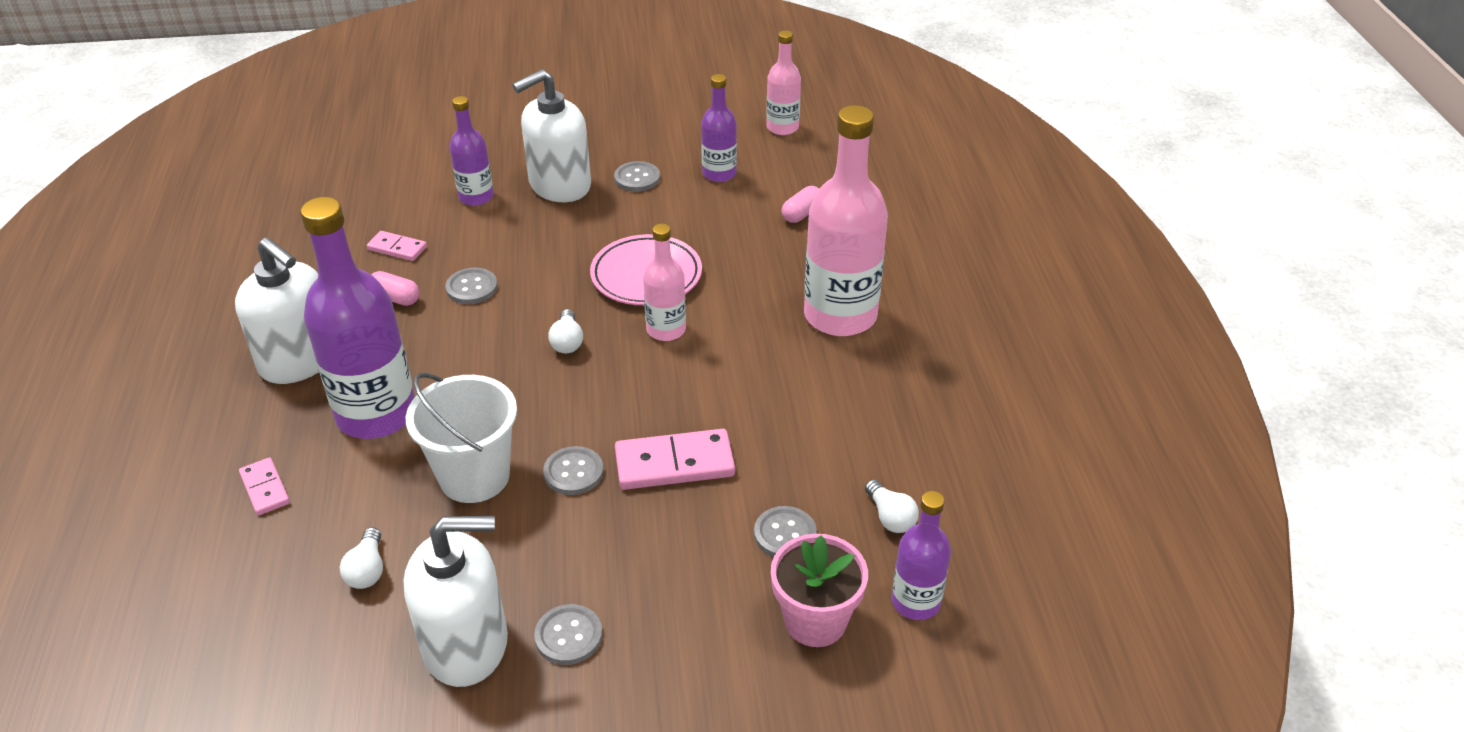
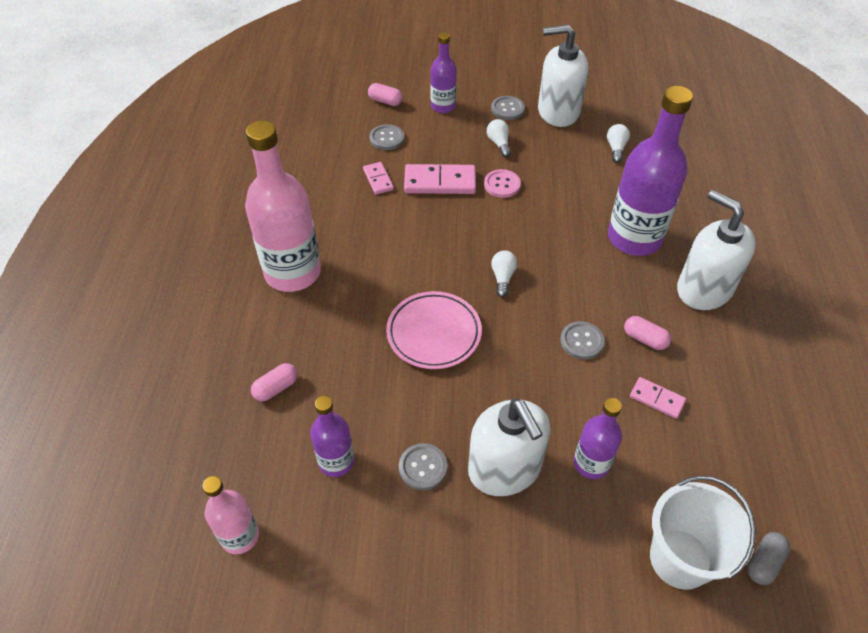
camera: 170 degrees left, 10 degrees up
(265, 488) = (691, 198): pink domino -> pink domino (378, 179)
(336, 157) = (764, 563): none -> grey capsule
(474, 476) = (562, 189): white bucket -> white bucket (680, 558)
(559, 185) = (505, 469): white soap dispenser -> white soap dispenser turned 90 degrees clockwise
(573, 472) = (502, 184): grey button -> pink button
(666, 330) = (427, 278): pink bottle -> none
(815, 621) = (385, 101): pink flower pot -> pink capsule
(890, 517) = (326, 139): white light bulb -> white light bulb (499, 143)
(916, 602) = (333, 103): purple bottle -> purple bottle (443, 106)

